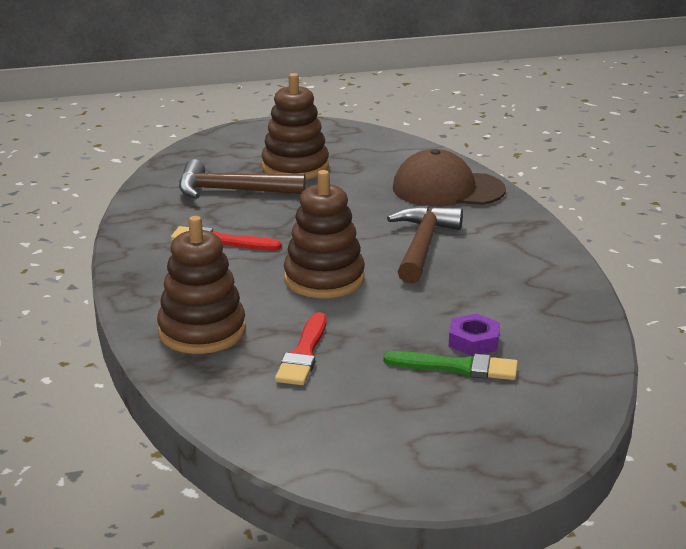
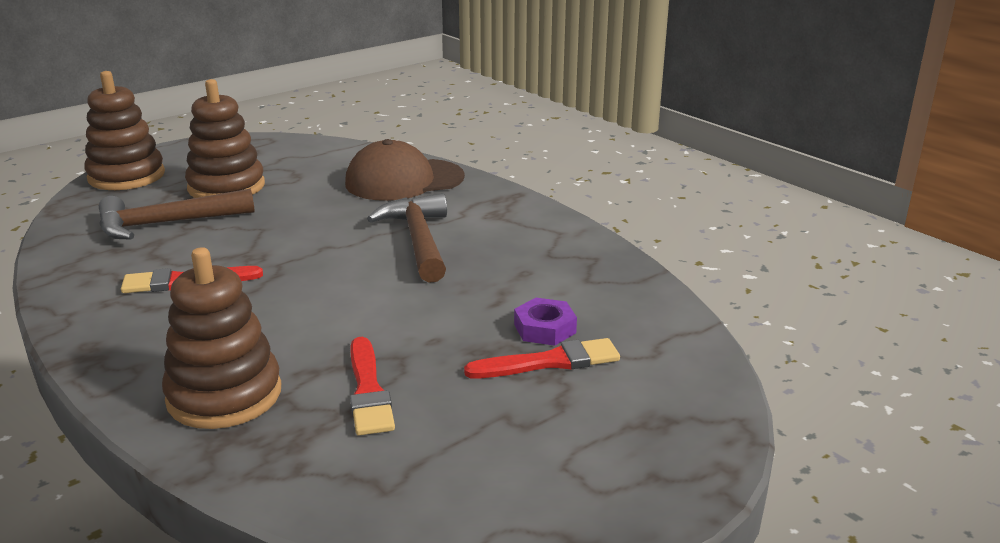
camera: 25 degrees left, 0 degrees up
(324, 279) = (335, 298): brown stacking toy -> brown stacking toy (126, 176)
(457, 367) = (550, 362): green brush -> red brush

